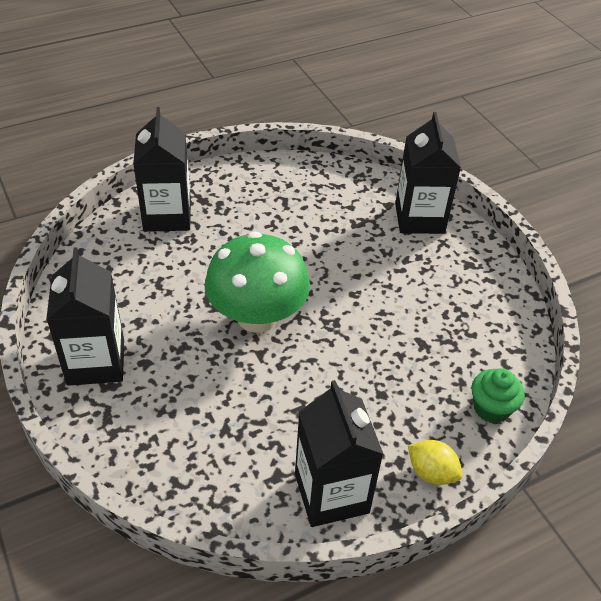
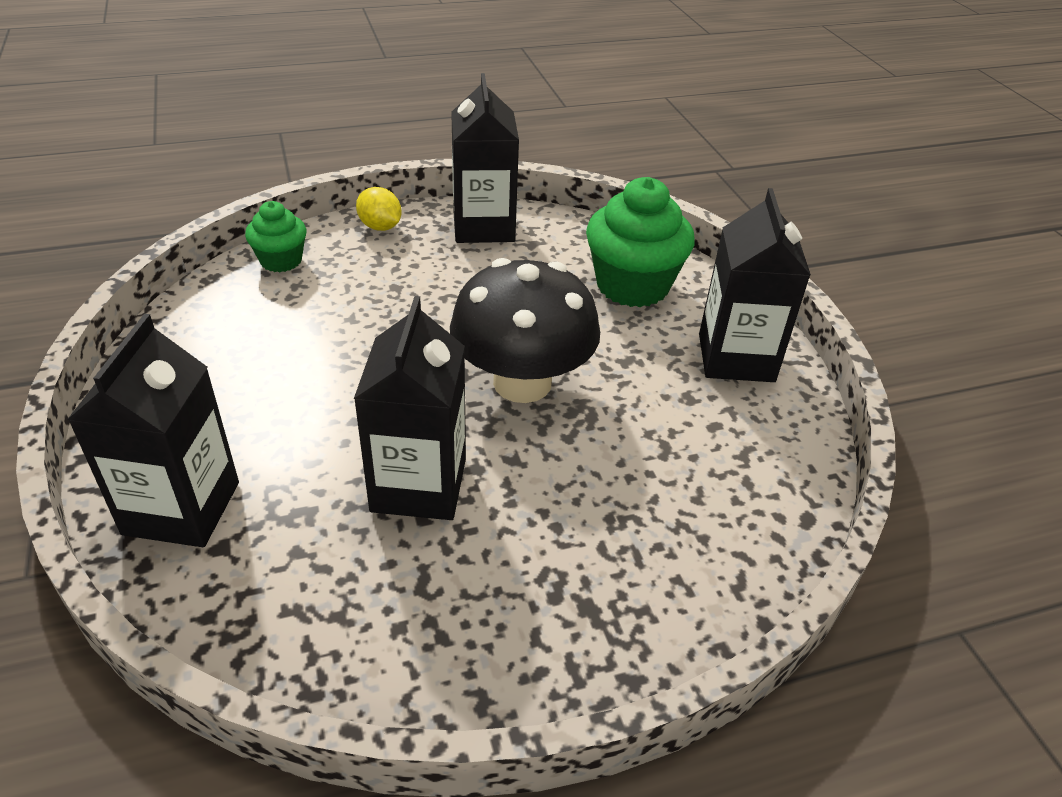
camera: 170 degrees left, 5 degrees down
(167, 215) = (659, 576): black carton -> black carton (419, 485)
(176, 430) = (632, 285): none -> green cupcake
(257, 317) = (522, 383): green mushroom -> black mushroom

